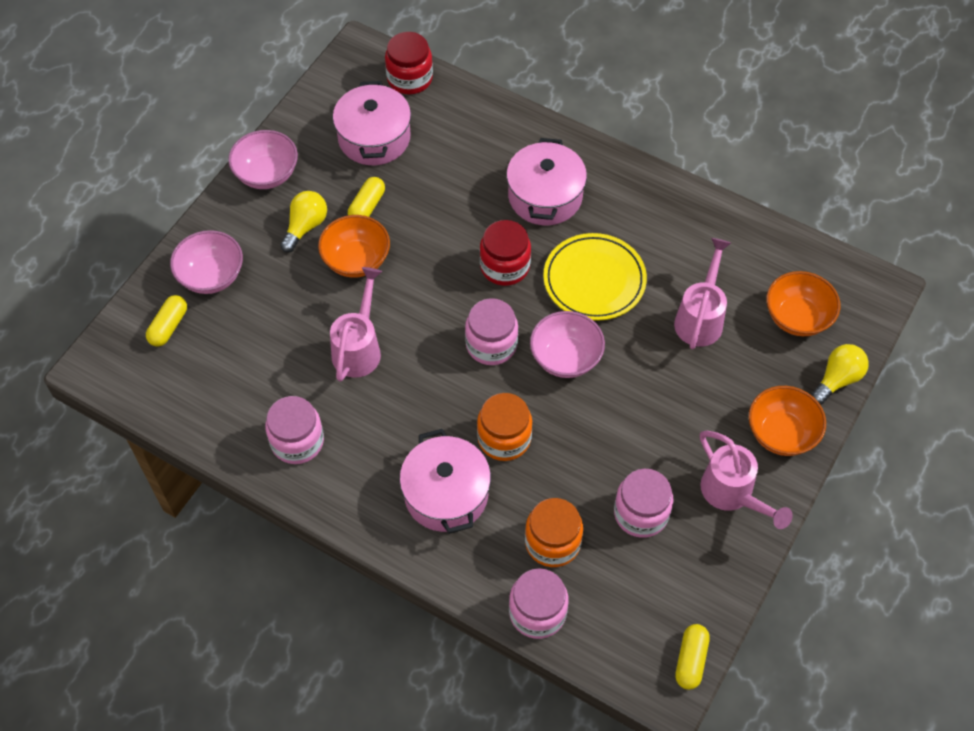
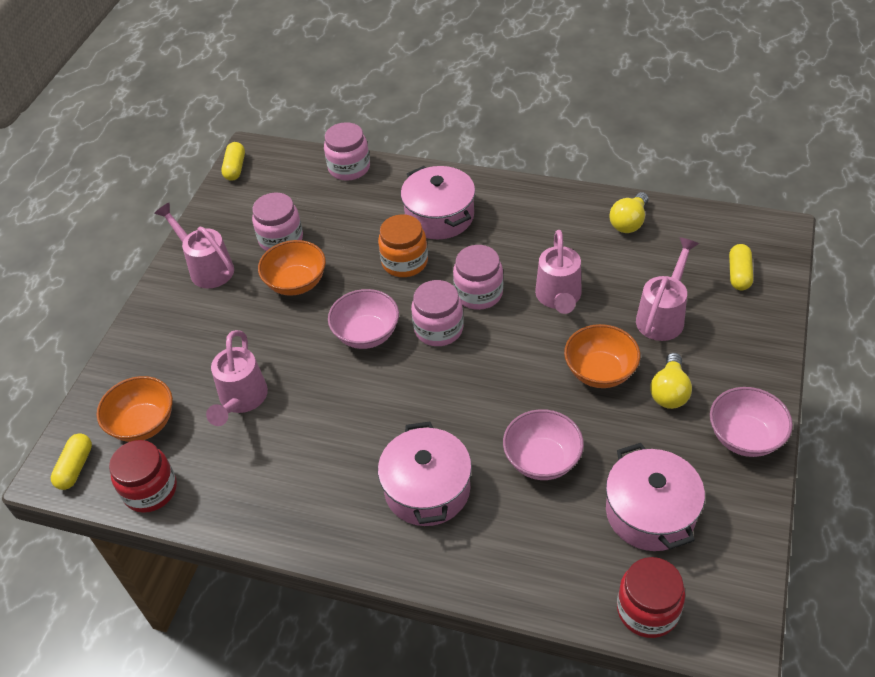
camera: 170 degrees right, 10 degrees down
(211, 276) = (731, 323): pink bowl -> pink bowl (542, 460)
(268, 301) = (663, 315): none -> pink watering can
(297, 441) = (575, 221): pink jar -> pink jar (478, 293)
(367, 206) = (617, 429): yellow capsule -> yellow capsule (75, 467)
(505, 266) = (448, 402): red jar -> red jar (150, 490)
(552, 542) = (347, 207): orange jar -> none
(594, 280) = (353, 411): yellow plate -> none
(781, 433) = (164, 320): orange bowl -> orange bowl (296, 283)
(837, 379) = (108, 376): yellow light bulb -> yellow light bulb (629, 222)

